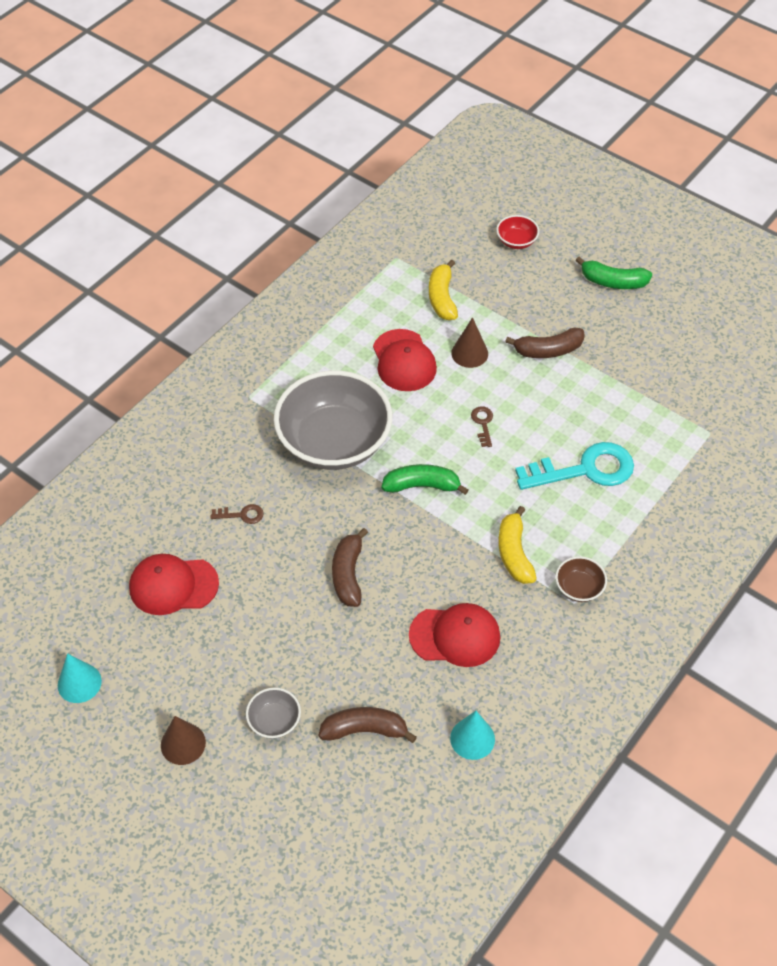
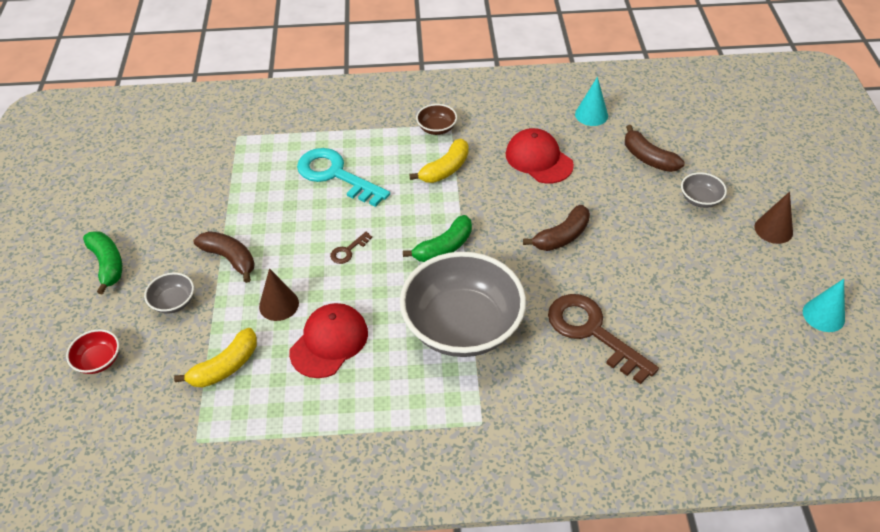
camera: 130 degrees left, 5 degrees down
(173, 585) = (695, 325): red cap -> none
(242, 515) = (592, 332): brown key -> brown key, size x2.33
(422, 486) = (444, 247): green banana -> green banana turned 90 degrees counterclockwise
(533, 299) = (173, 302): none -> grey bowl

